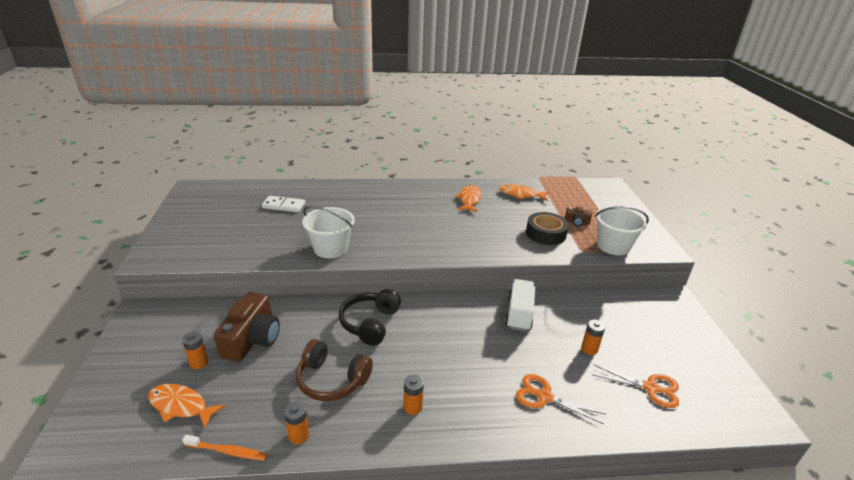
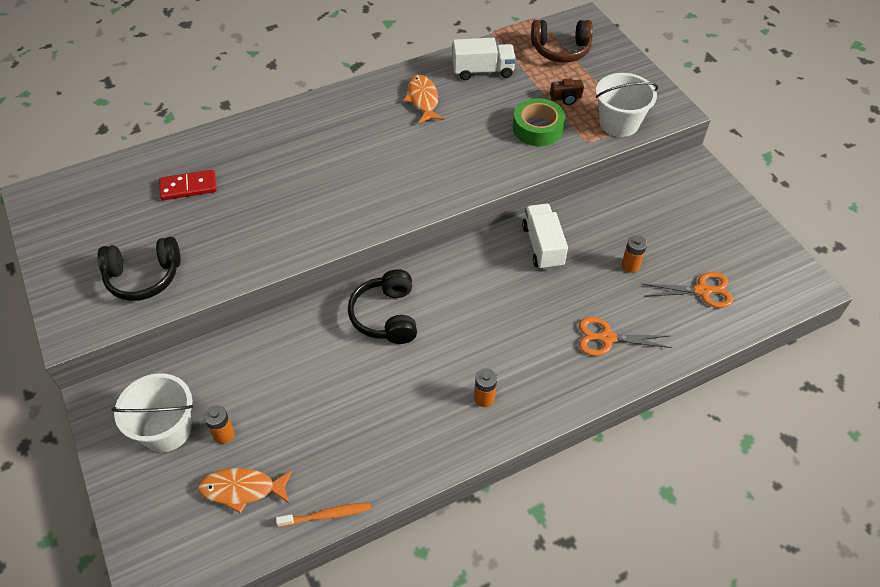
camera: 20 degrees left, 20 degrees up
(217, 243) = (144, 277): none -> black headphones
(252, 339) = (264, 384): brown camera -> none
(284, 206) = (188, 187): white domino -> red domino
(298, 435) = (388, 471): orange battery -> none
(330, 248) = (295, 236): white bucket -> white bucket (166, 430)
(332, 380) = (385, 399): brown headphones -> brown headphones (560, 50)
(521, 194) = (483, 71): orange fish -> white truck
(545, 233) = (538, 128): black tape -> green tape

